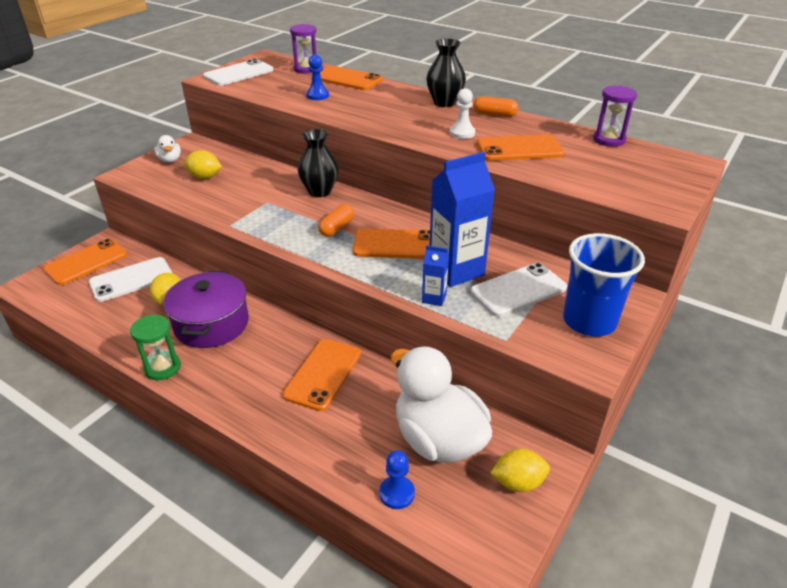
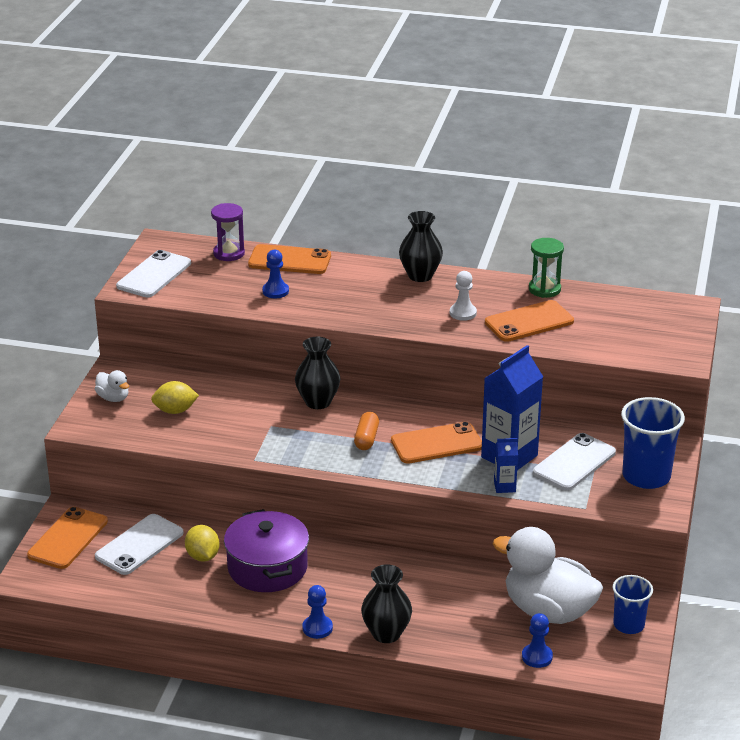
camera: 20 degrees left, 5 degrees down
(162, 368) = (254, 617): green hourglass -> green hourglass (544, 289)
(207, 394) = (317, 628): none -> blue pawn
(264, 419) = (386, 633): none -> black vase
(323, 374) = (413, 585): orange phone -> none
(494, 114) = (481, 282): orange capsule -> none
(518, 482) = (628, 625): yellow lemon -> blue cup
(609, 139) = (607, 294): purple hourglass -> none

